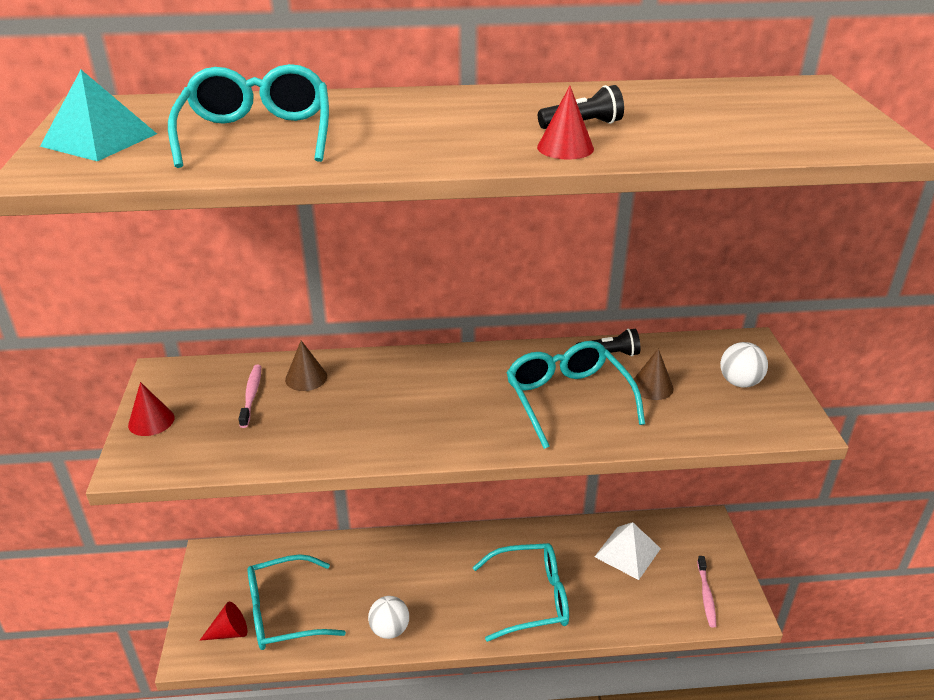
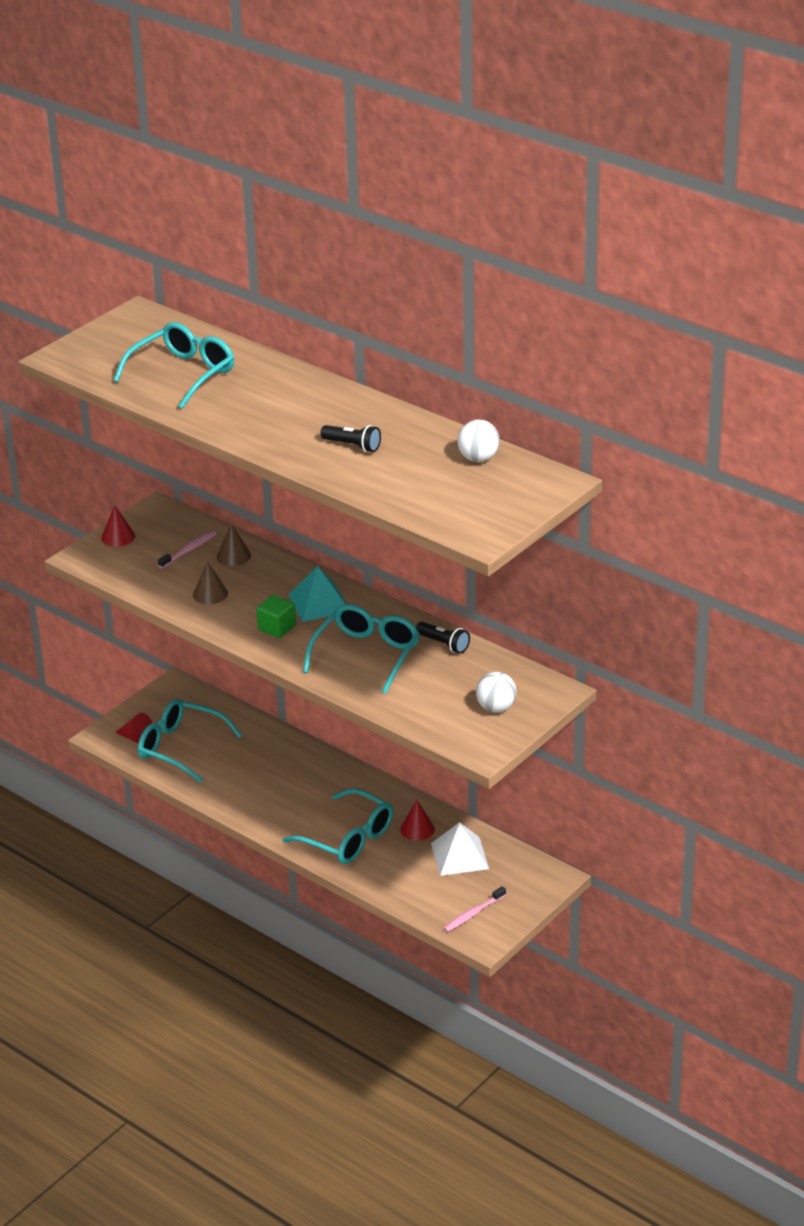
camera: 45 degrees right, 0 degrees up
(99, 140) = (109, 343): turquoise pyramid -> turquoise pyramid (319, 602)
(389, 629) = (233, 797): white ball -> white ball (478, 458)
(450, 421) = (277, 628): none -> green cube
(565, 148) = (311, 457): red cone -> red cone (417, 829)
(652, 386) = (433, 678): brown cone -> brown cone (210, 594)

